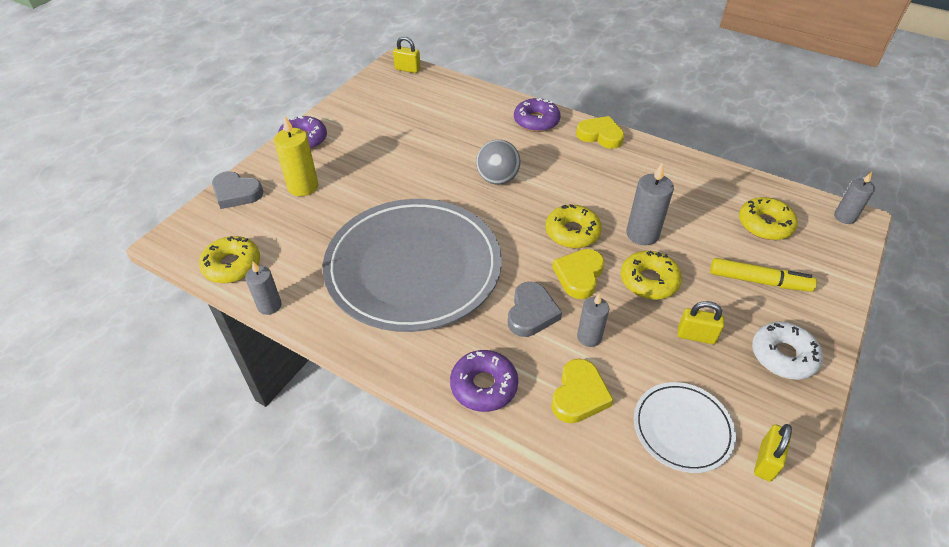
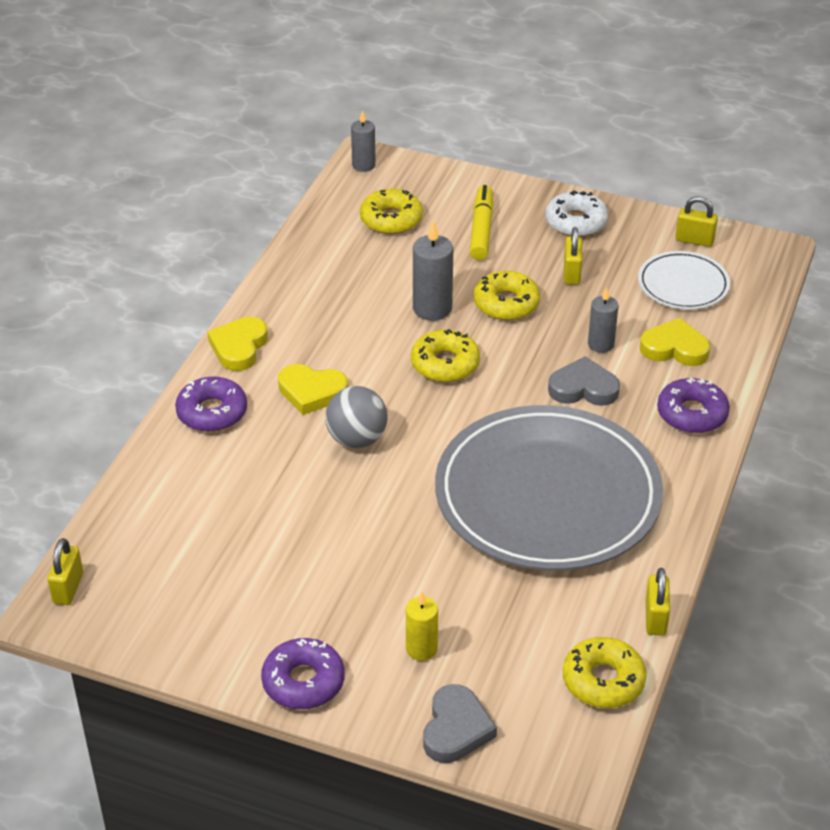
camera: 100 degrees left, 5 degrees down
(269, 306) = (655, 618): grey candle -> yellow padlock
(303, 187) = (421, 649): yellow candle -> yellow candle, size x0.66
(579, 275) = (515, 355): yellow heart -> yellow heart (311, 392)

